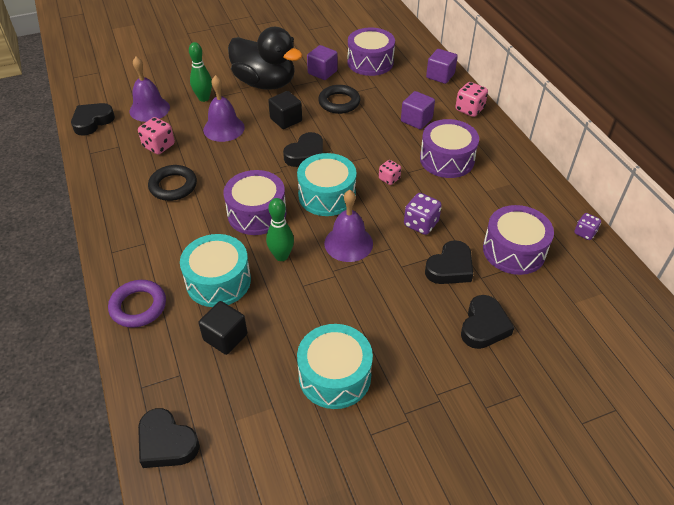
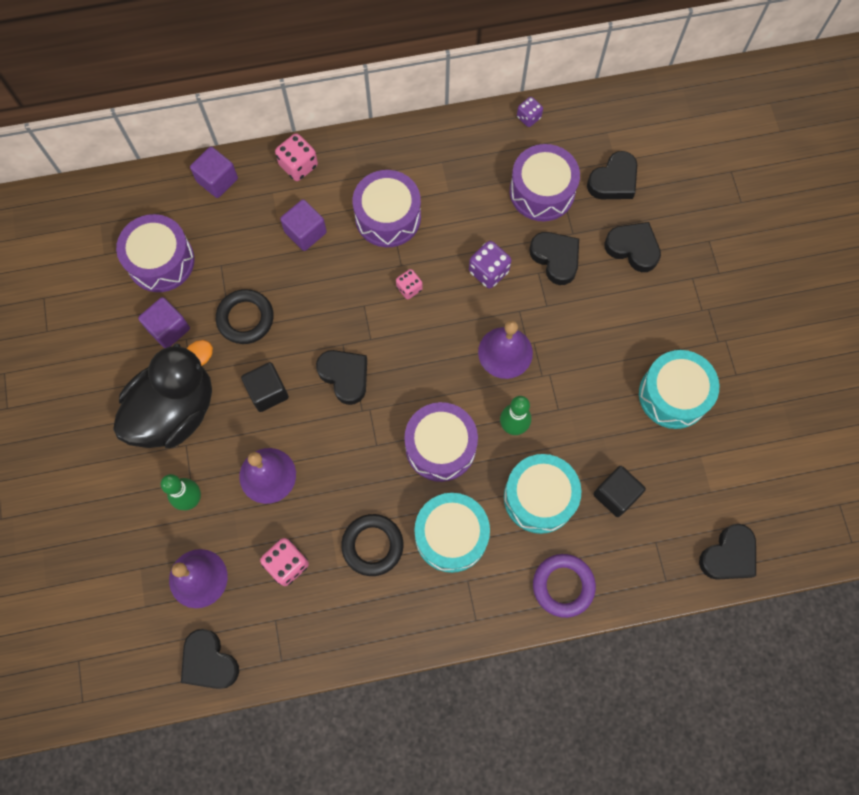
camera: 80 degrees left, 25 degrees up
(327, 195) = (424, 363): turquoise drum -> turquoise drum (451, 535)
(551, 303) = (613, 181): none -> black heart

